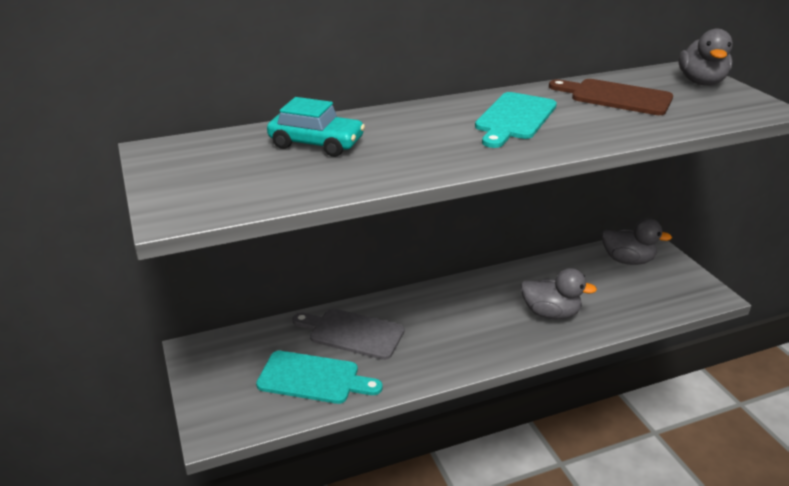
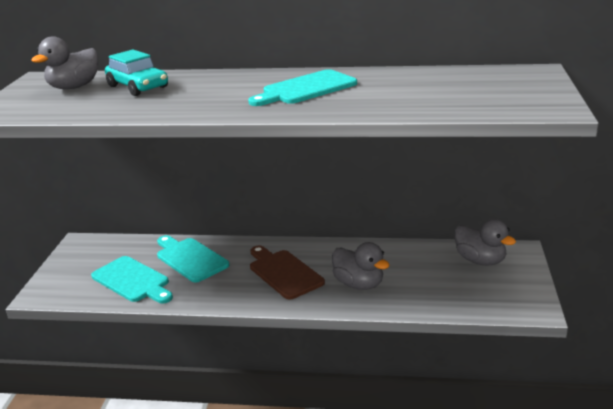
camera: 30 degrees right, 5 degrees down
(352, 333) = (190, 259): grey cutting board -> turquoise cutting board
(616, 97) = (422, 84): brown cutting board -> brown cutting board (284, 273)
(701, 82) = (529, 82): grey duck -> grey duck (74, 87)

